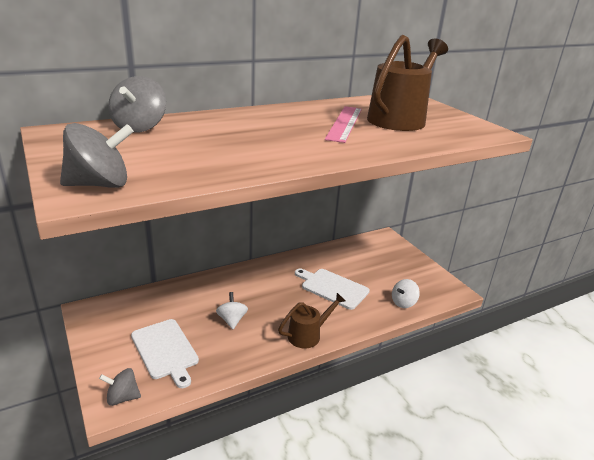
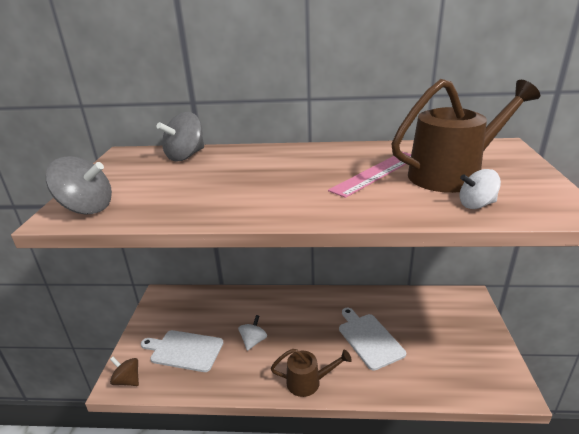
camera: 35 degrees right, 0 degrees up
(122, 397) = (127, 380): grey spinning top -> brown spinning top
(165, 350) = (184, 350): white cutting board -> white cutting board turned 105 degrees clockwise
(403, 303) = (437, 383): white spinning top -> white spinning top (476, 205)

